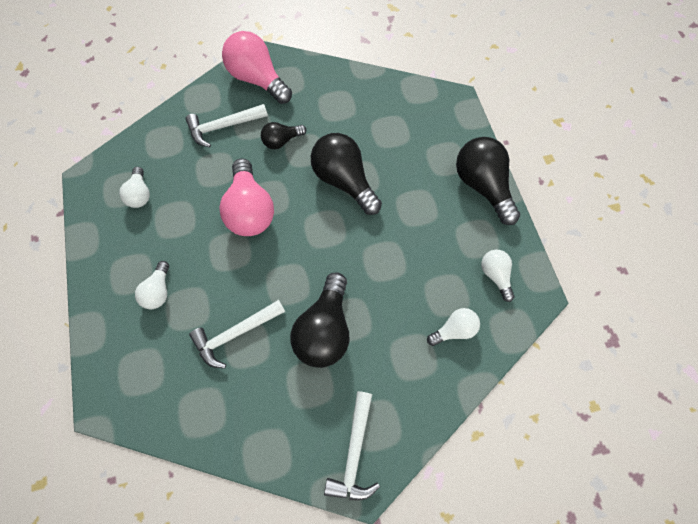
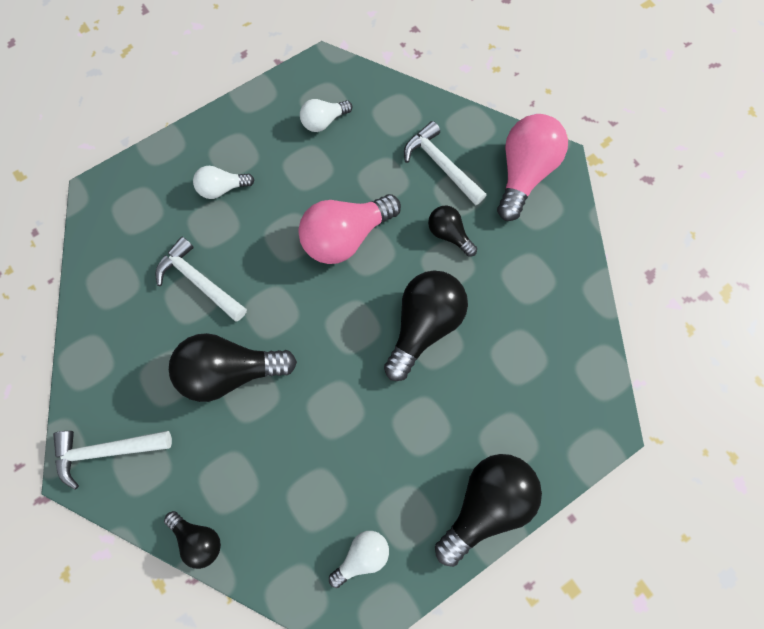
camera: 70 degrees right, 5 degrees up
(450, 392) = (199, 538): none -> black light bulb
(454, 330) = (274, 522): white light bulb -> none

